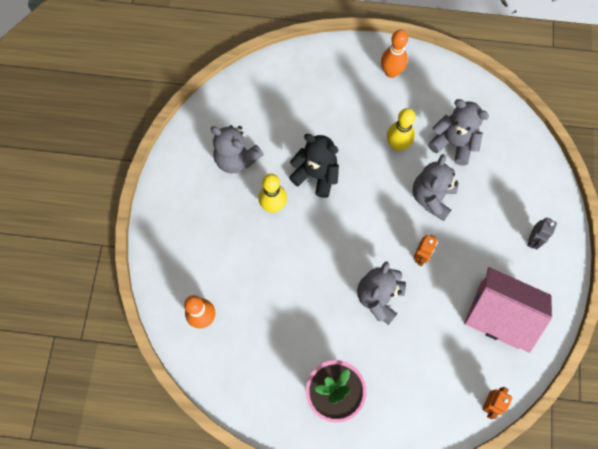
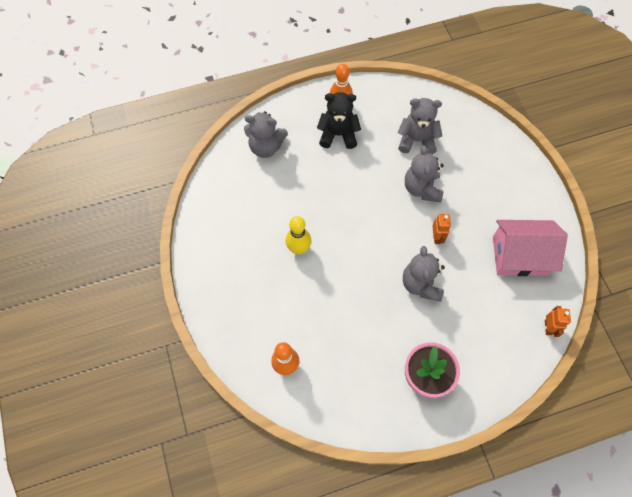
camera: 25 degrees left, 5 degrees down
(236, 159) = (249, 224): grey teddy bear -> grey teddy bear (266, 147)
(316, 175) = (321, 209): black teddy bear -> black teddy bear (338, 134)
(397, 145) = (374, 159): yellow bowling pin -> none
(533, 240) = (514, 188): grey robot -> none

